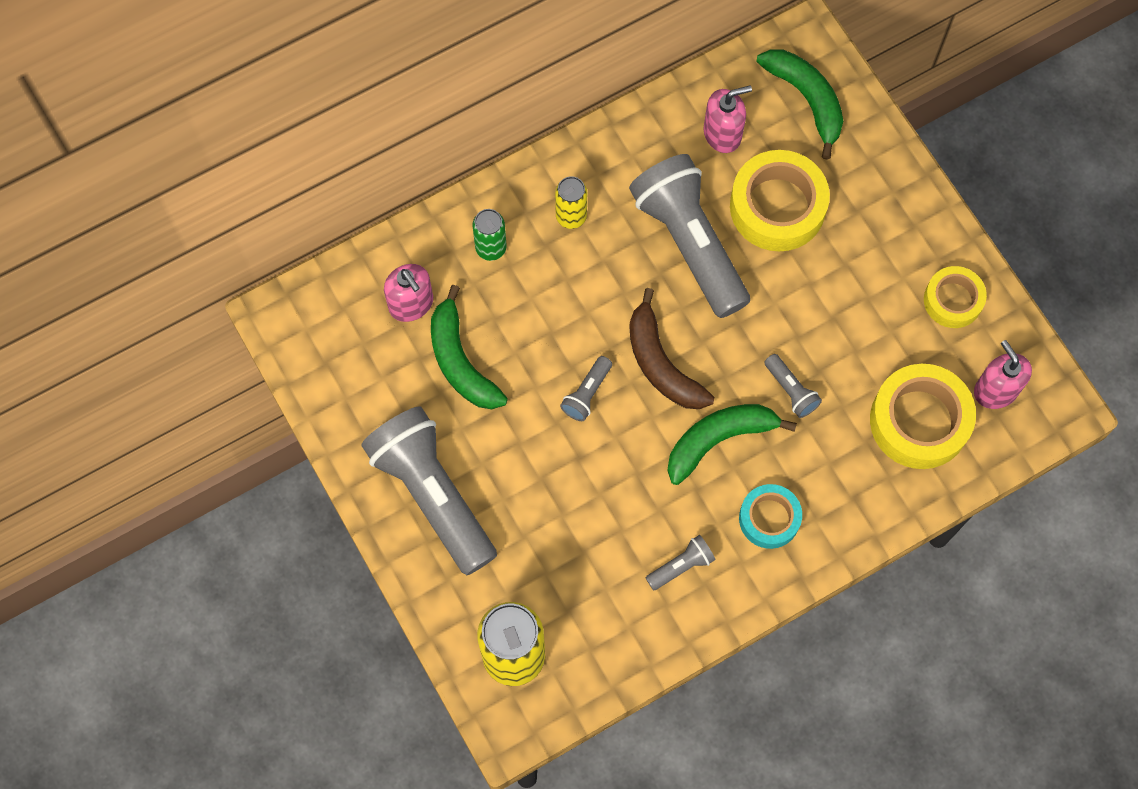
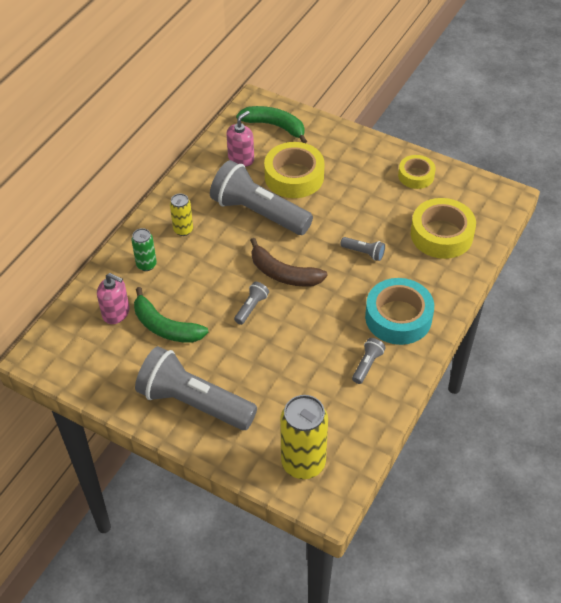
camera: 30 degrees left, 20 degrees down
(587, 393) = (251, 307): grey flashlight -> grey flashlight turned 150 degrees counterclockwise
(719, 440) = (342, 294): green banana -> none
(769, 518) = (398, 317): turquoise tape -> turquoise tape, size x1.66
(995, 390) = (469, 203): pink soap dispenser -> none

